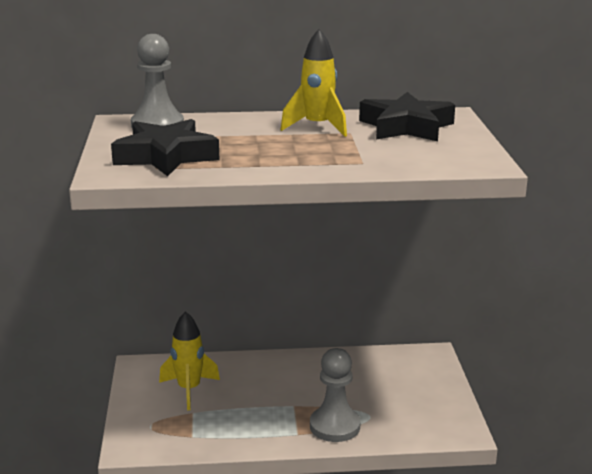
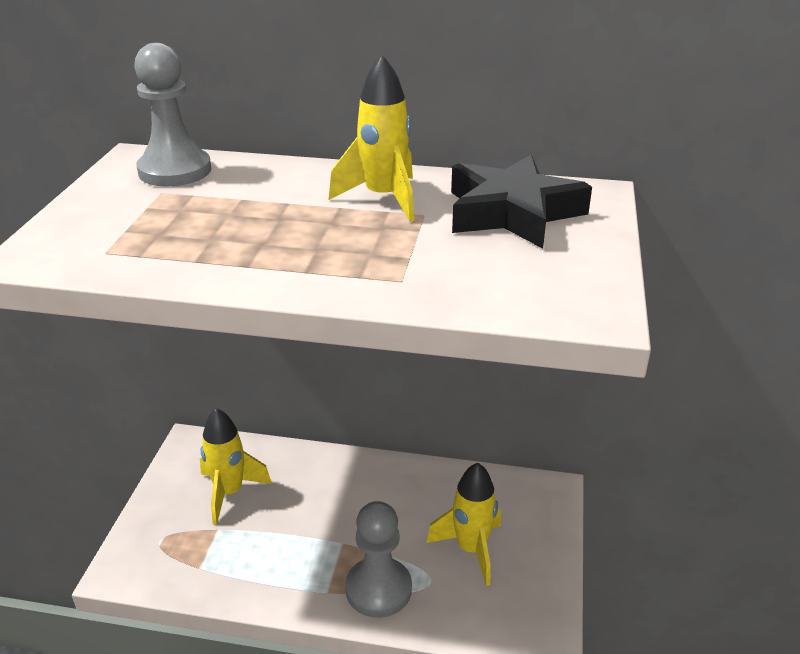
camera: 15 degrees right, 10 degrees up
(165, 156) = (136, 231): black star -> none
(390, 394) = (471, 549): none -> yellow rocket

